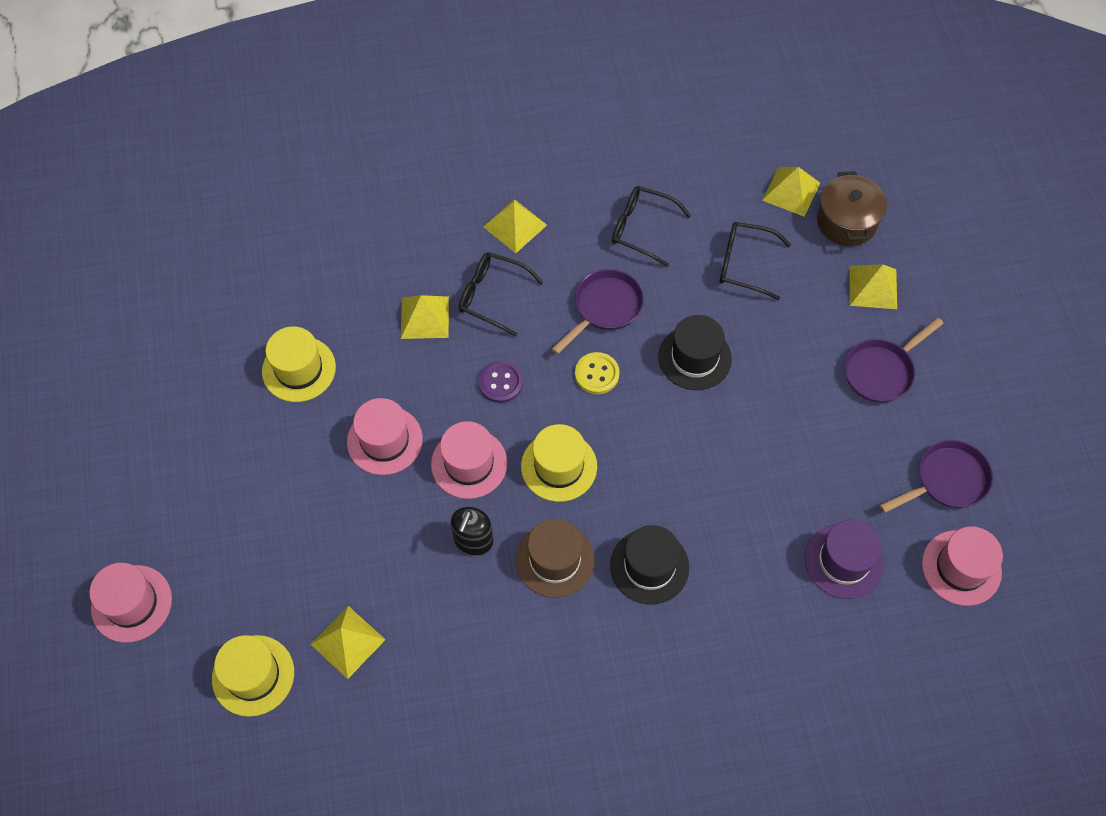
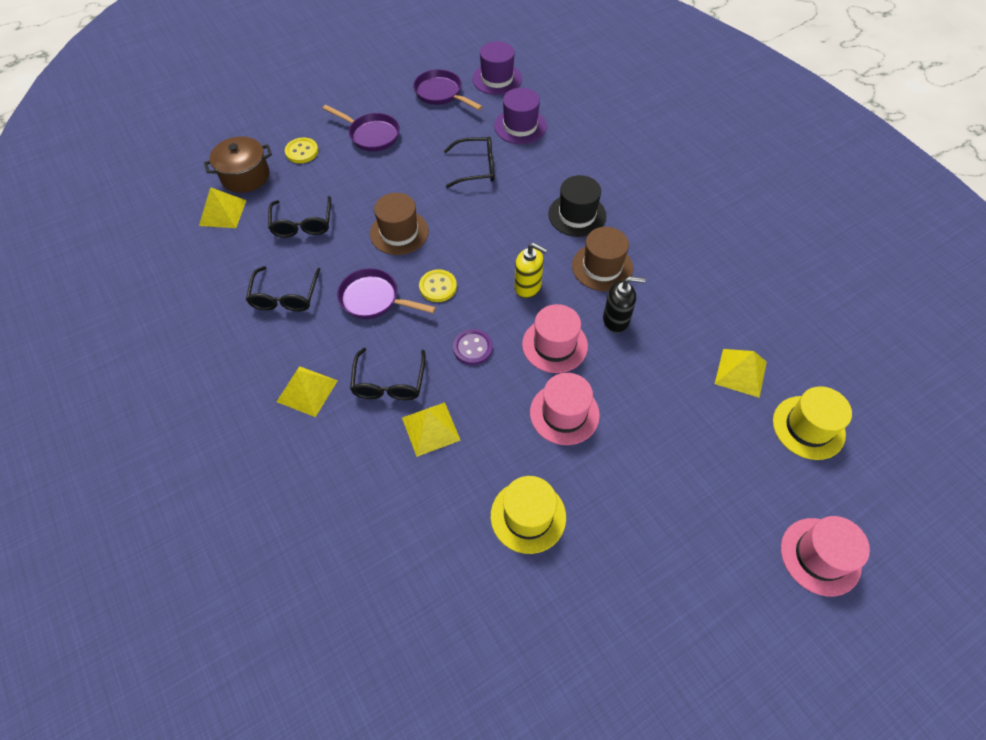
camera: 110 degrees left, 5 degrees down
(559, 466) = (528, 287): yellow hat -> yellow soap dispenser
(694, 357) = (399, 232): black hat -> brown hat
(776, 476) = (476, 168): none -> black glasses
(873, 287) = (302, 151): yellow pyramid -> yellow button
(961, 567) = (497, 79): pink hat -> purple hat

